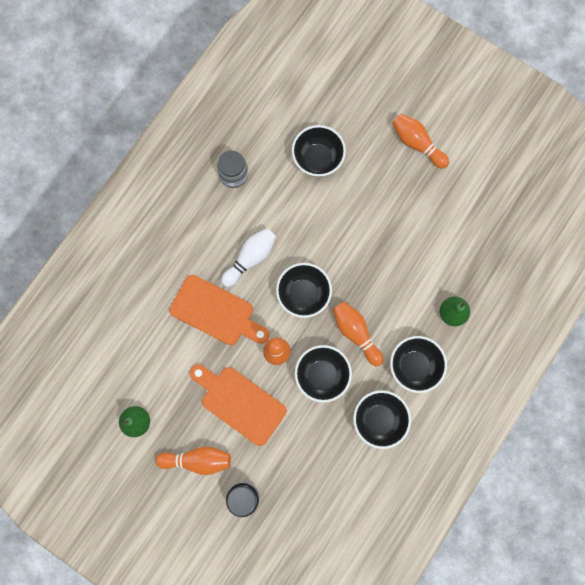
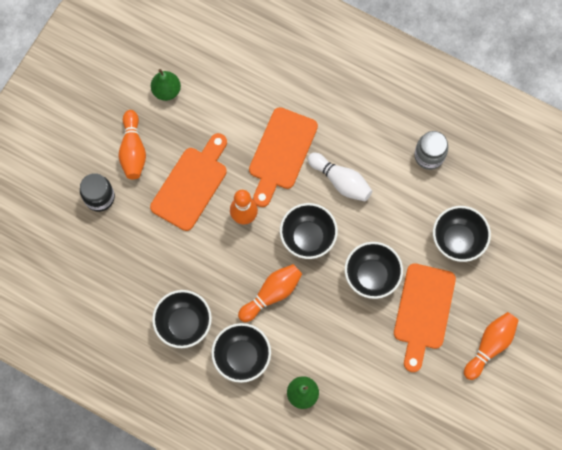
camera: 85 degrees right, 5 degrees down
(322, 375) = (225, 263): black bowl -> black bowl (371, 276)
(382, 197) = (423, 311): none -> orange cutting board

